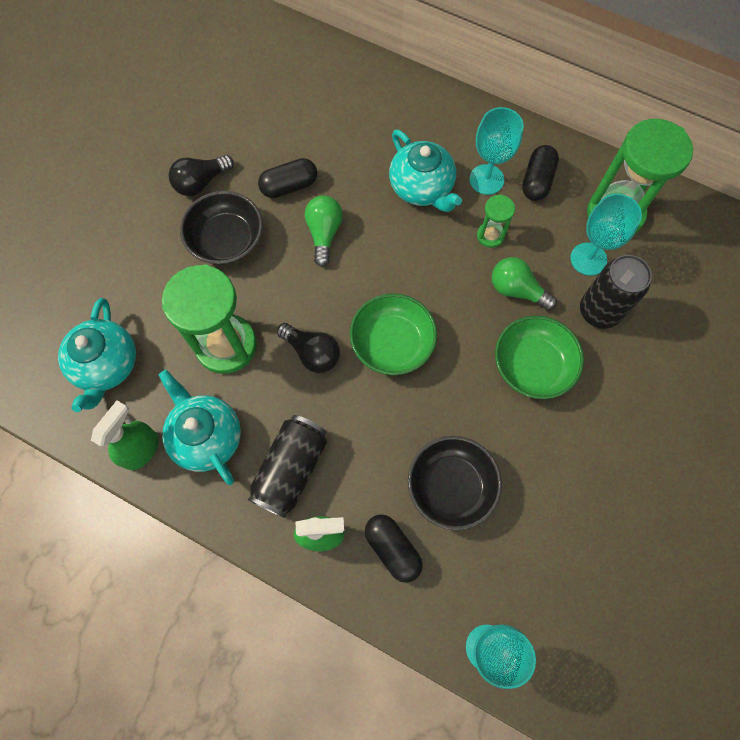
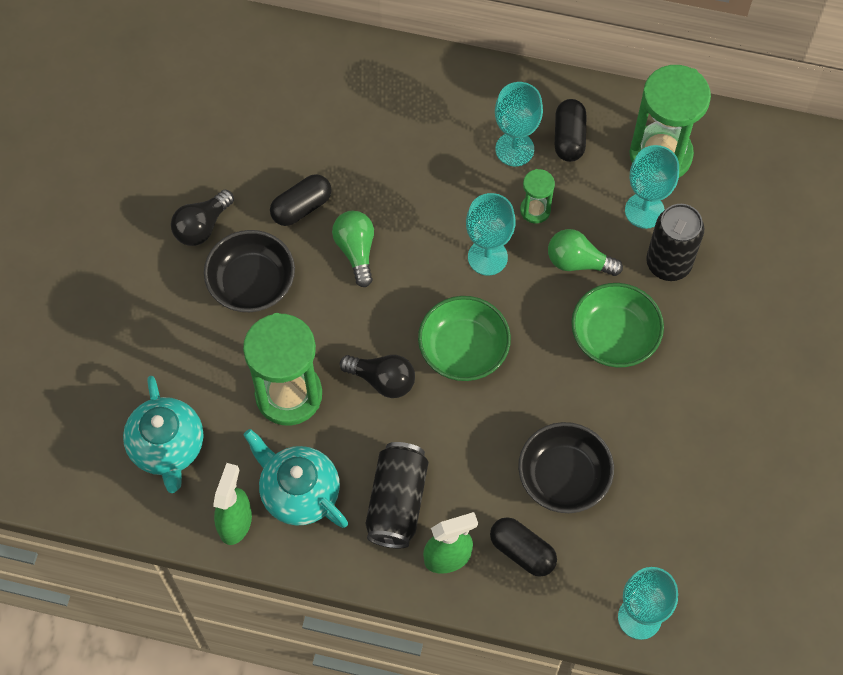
camera: 15 degrees left, 5 degrees down
(422, 188) = (447, 175): turquoise teapot -> none
(437, 266) = (487, 257): none -> turquoise goblet

